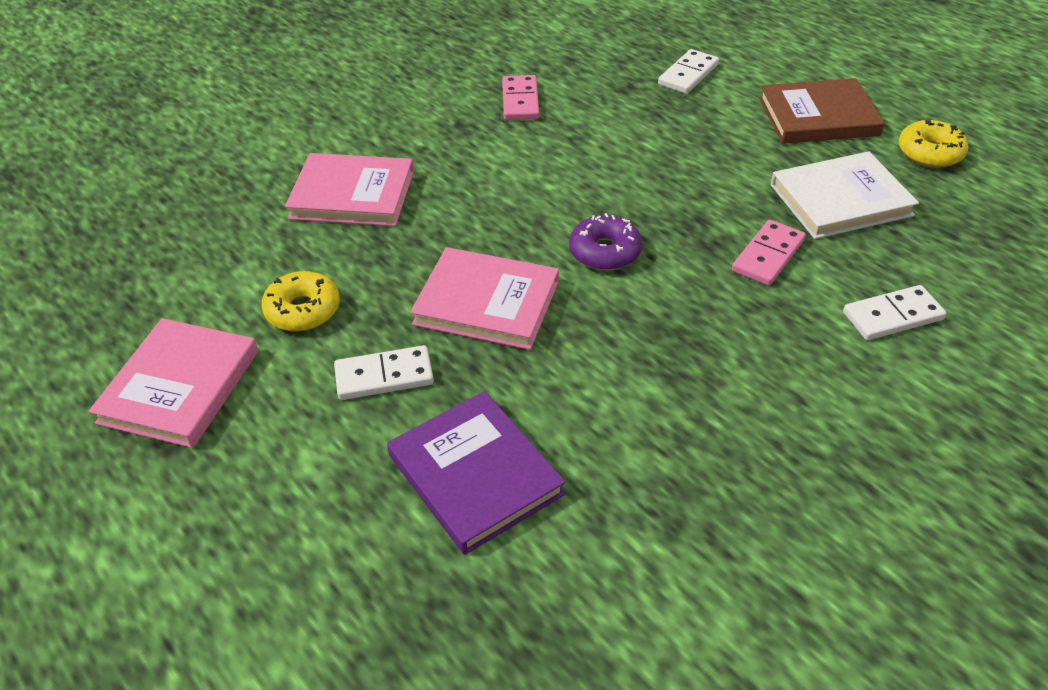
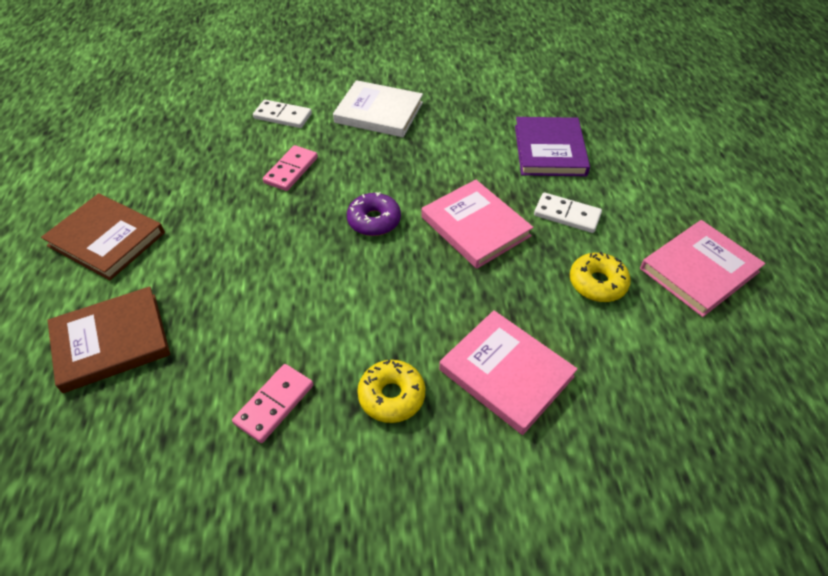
camera: 145 degrees left, 5 degrees up
(688, 75) = (111, 341): white domino -> brown book
(768, 256) = (291, 170): pink domino -> pink domino turned 45 degrees counterclockwise
(840, 200) = (203, 177): white book -> white book (379, 112)
(930, 153) = (104, 176): yellow donut -> yellow donut (391, 396)

